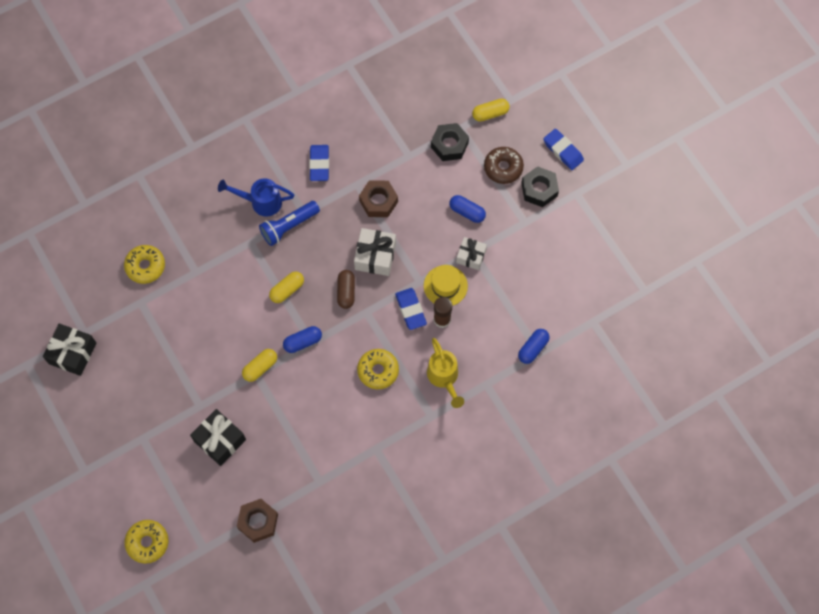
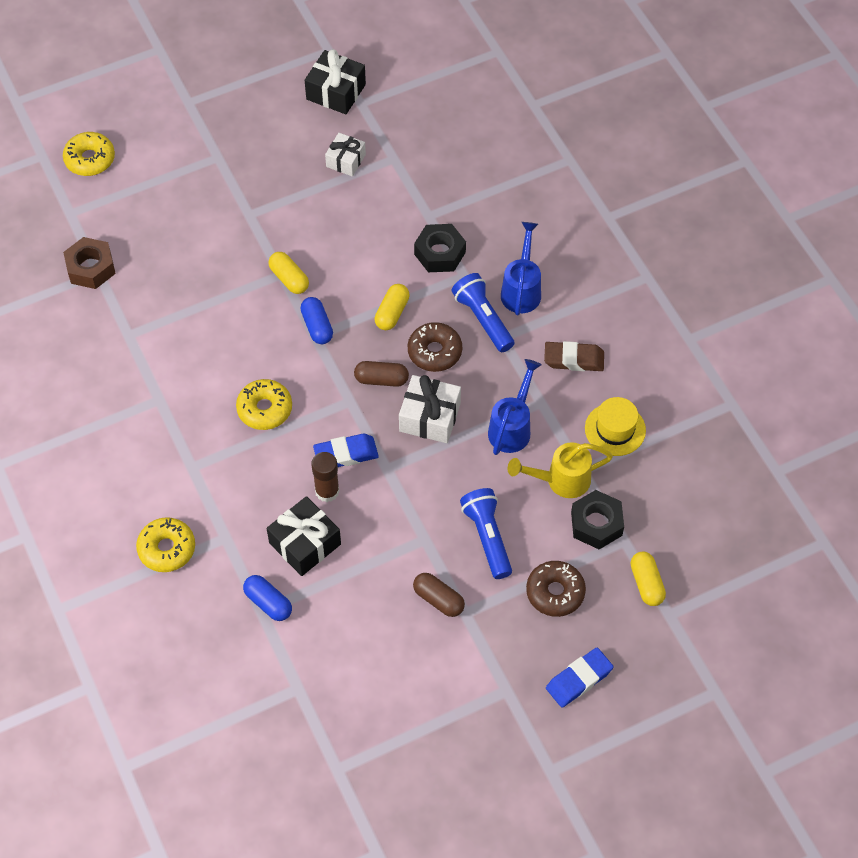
camera: 95 degrees right, 10 degrees down
(145, 266) = (441, 164): yellow donut -> yellow donut (167, 549)
(219, 440) = (201, 233): black gift -> black gift (305, 543)
(287, 290) = (392, 313): yellow capsule -> yellow capsule turned 60 degrees clockwise
(319, 164) = (574, 359): blue eraser -> brown eraser
(319, 257) = (434, 352): none -> brown donut
(378, 201) = (512, 427): brown nut -> blue watering can
(444, 378) = (242, 487): yellow watering can -> yellow watering can (560, 480)
(445, 286) = (376, 500): yellow hat -> yellow hat (615, 429)
(467, 212) = (487, 537): blue capsule -> blue flashlight
(471, 256) = (417, 536): white gift -> white gift (345, 160)
(517, 239) = (438, 599): none -> brown capsule
(539, 189) = (516, 638): black nut -> black nut (439, 253)

